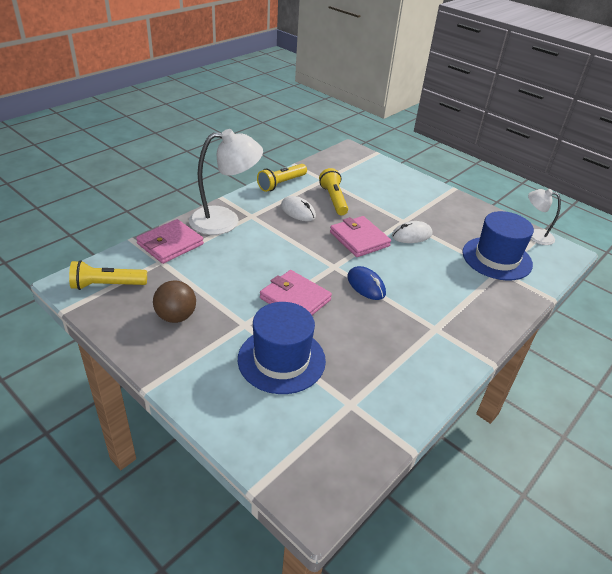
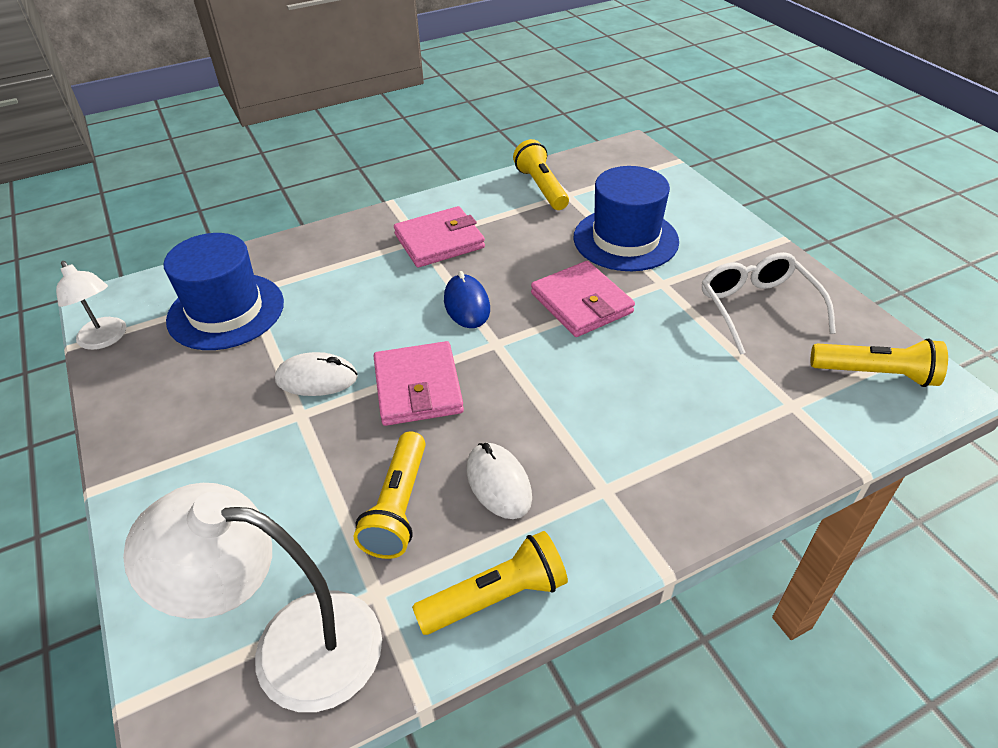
camera: 155 degrees left, 5 degrees up
(170, 244) = (779, 441): pink wallet -> pink wallet (439, 241)
(176, 316) = (757, 307): brown ball -> white glasses
(225, 220) = (665, 486): white lamp -> white lamp (291, 645)
(378, 408) = (541, 187): none -> yellow flashlight

